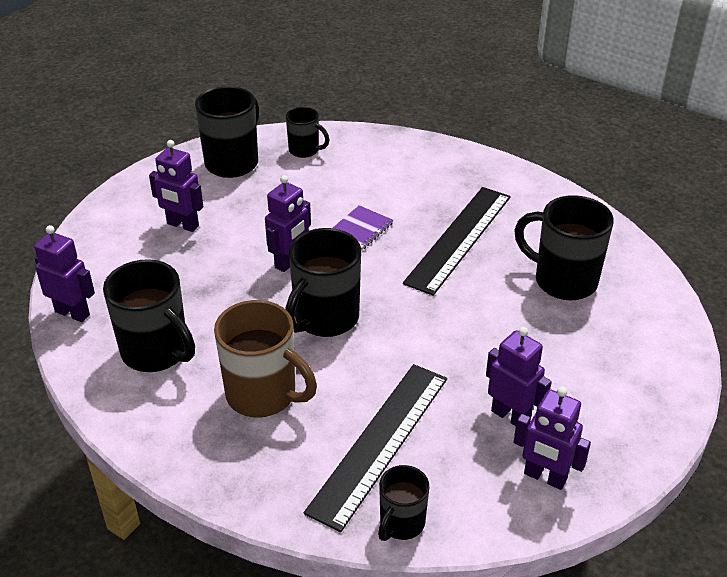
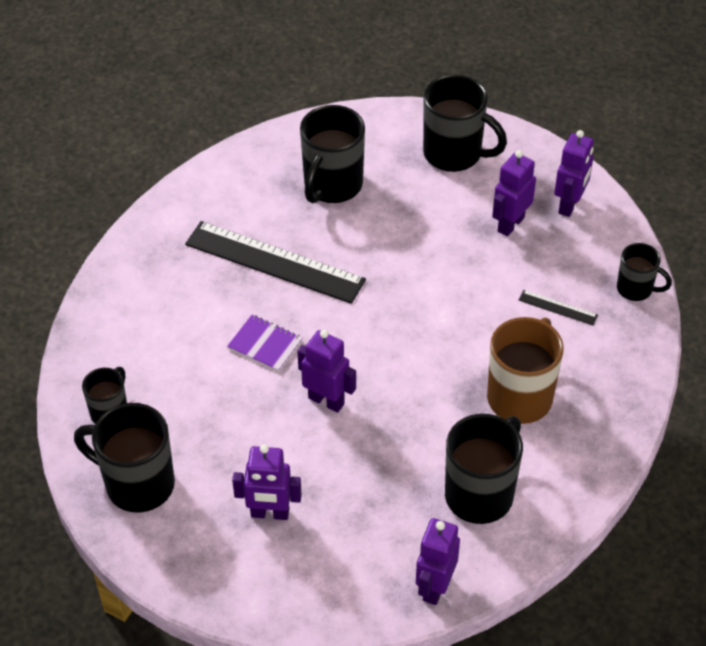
camera: 95 degrees left, 10 degrees up
(182, 225) = (270, 513): purple robot -> purple robot turned 75 degrees clockwise
(325, 319) = (411, 361): black mug -> black mug (454, 154)
(380, 442) = (558, 307): black ruler -> black ruler, size x0.42

